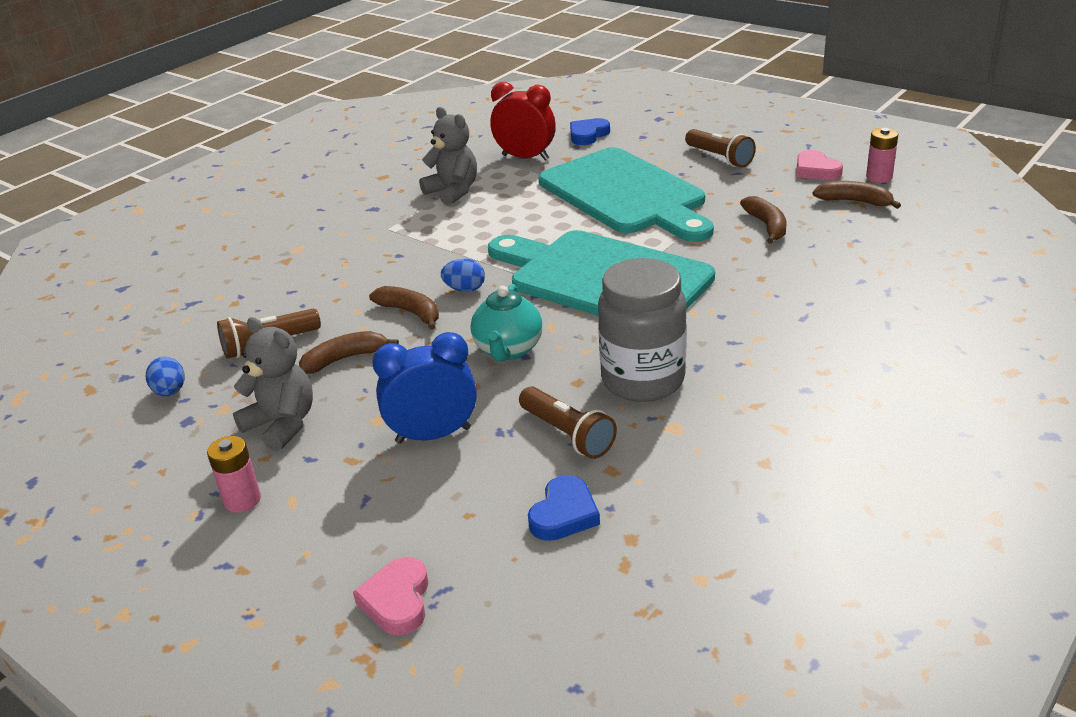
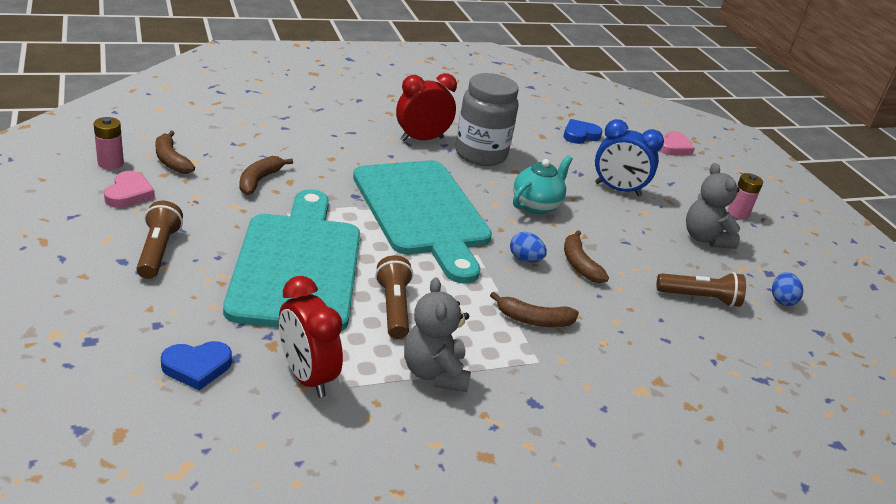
camera: 155 degrees left, 0 degrees up
(345, 359) = (647, 257): brown banana -> brown banana (534, 320)
(567, 434) = (547, 156): brown flashlight -> brown flashlight (394, 307)
(729, 357) = (422, 139): none -> red clock

